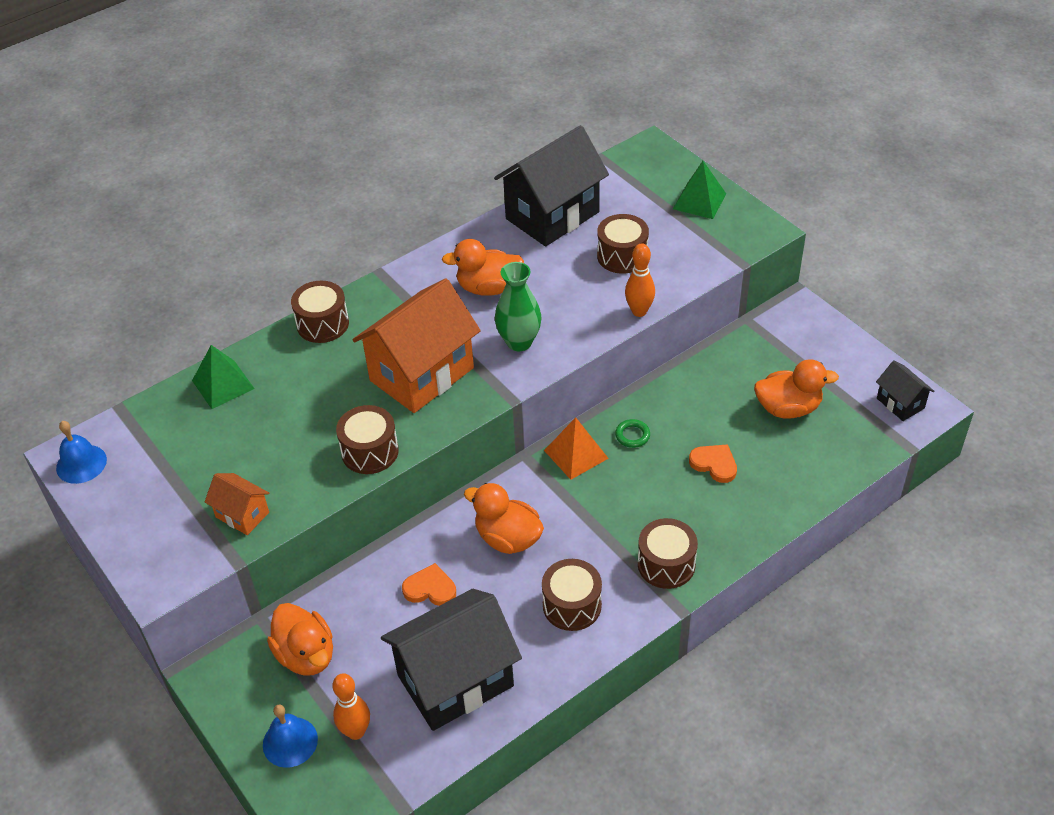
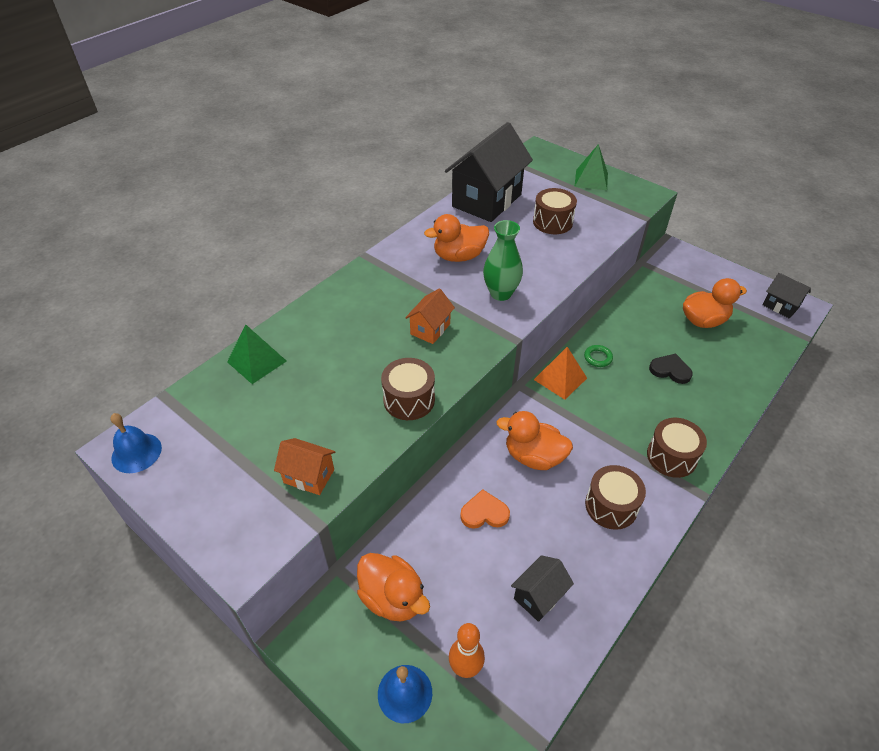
camera: 15 degrees left, 0 degrees up
(322, 324) = (331, 300): brown drum -> none
(421, 374) = (430, 329): orange house -> orange house, size x0.47
(455, 680) = (539, 596): black house -> black house, size x0.47
(639, 311) = (584, 259): orange bowling pin -> none
(714, 464) = (670, 370): orange heart -> black heart

